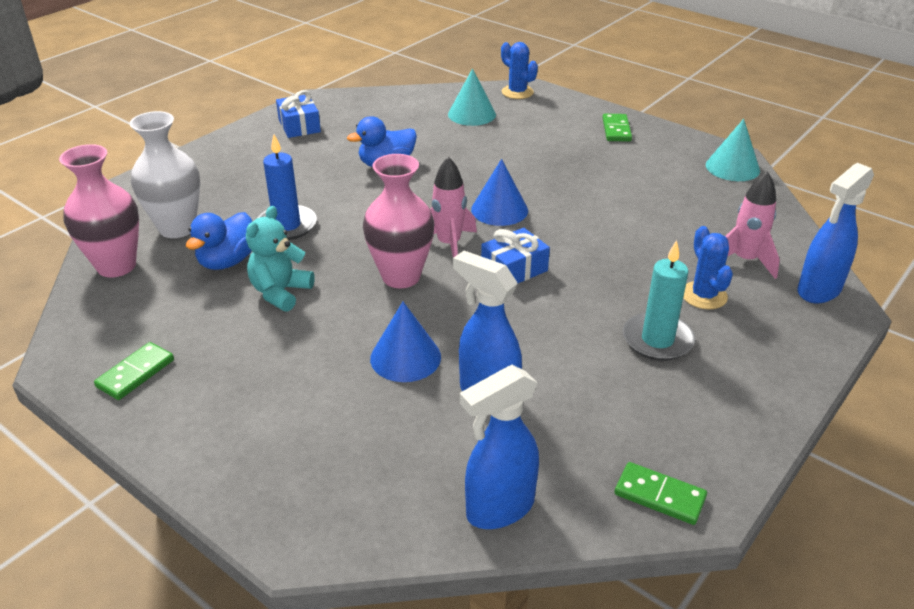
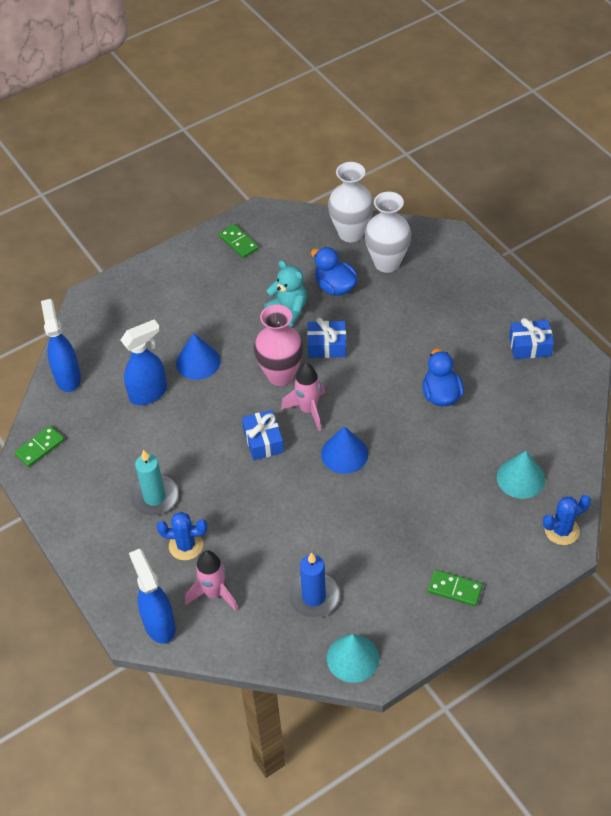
camera: 110 degrees right, 15 degrees up
(116, 266) = (351, 233): pink vase -> white vase
(287, 225) = (368, 321): blue candle -> blue candle (314, 597)
(337, 249) = (327, 346): none -> blue gift

